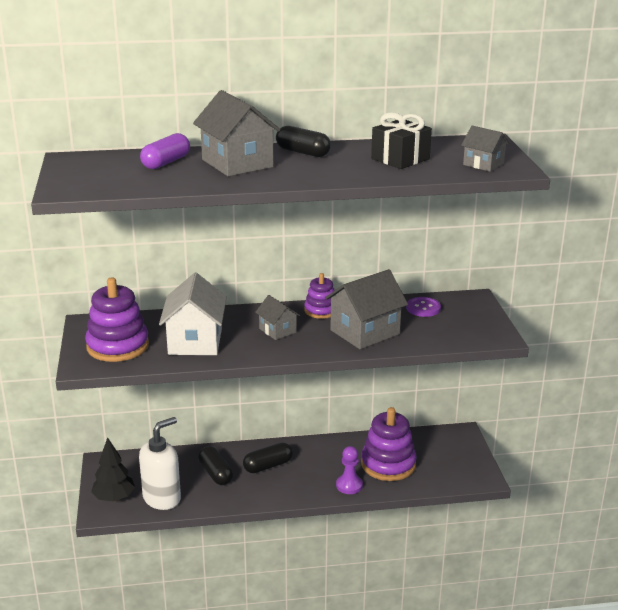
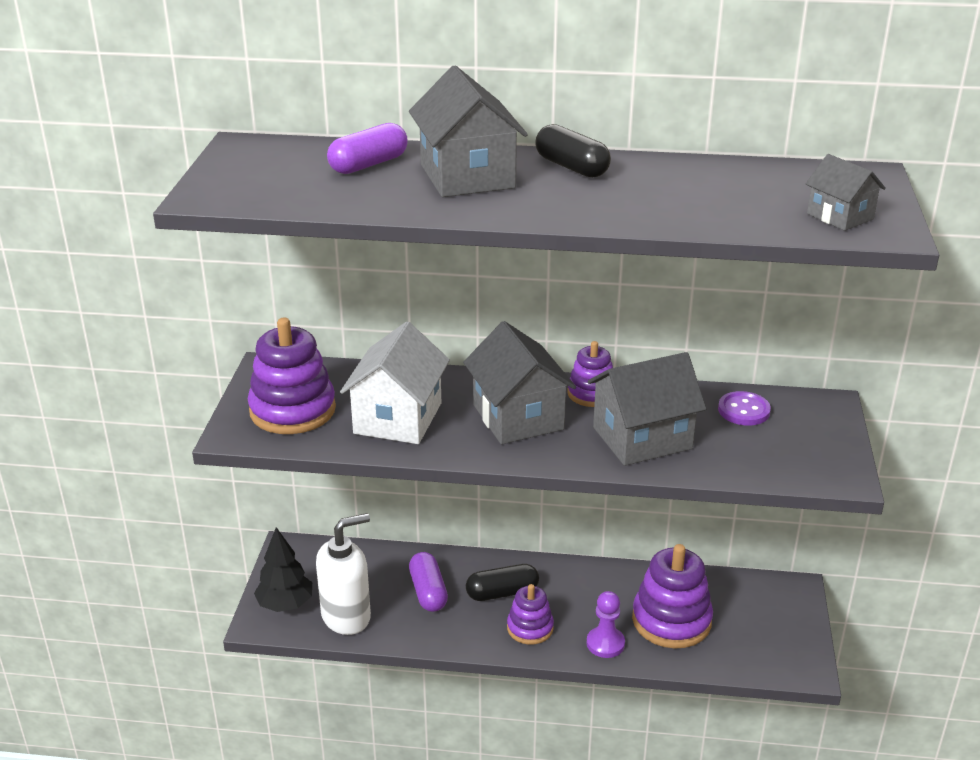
camera: 15 degrees right, 5 degrees up
(215, 473) = (428, 592): black capsule -> purple capsule
(277, 330) = (518, 417): grey house -> grey house, size x1.82
(295, 484) = (530, 628): none -> purple stacking toy
(400, 159) = (713, 193): black gift -> none

